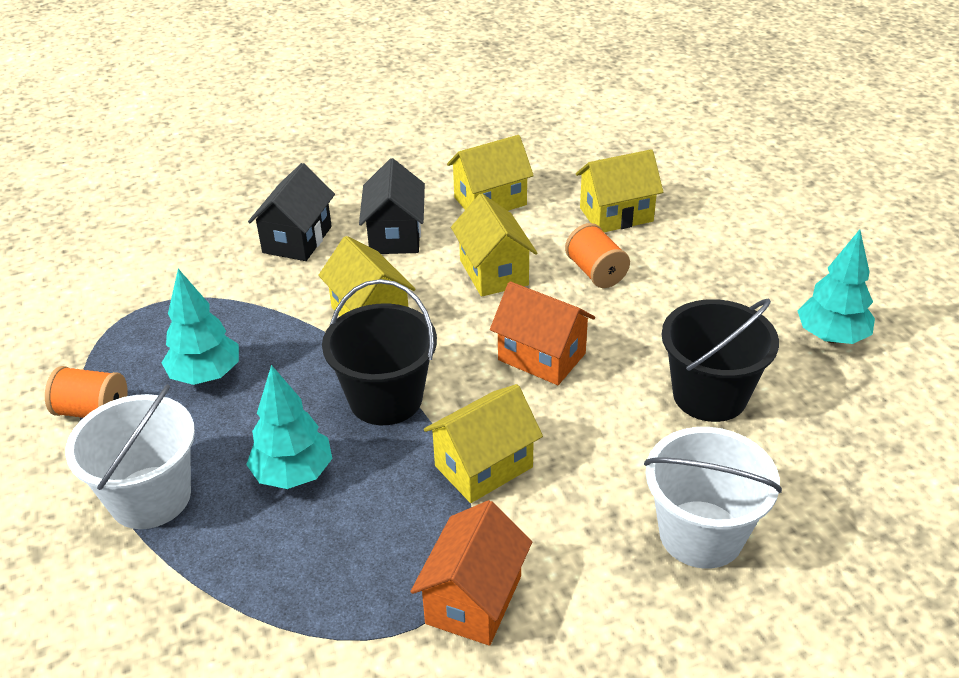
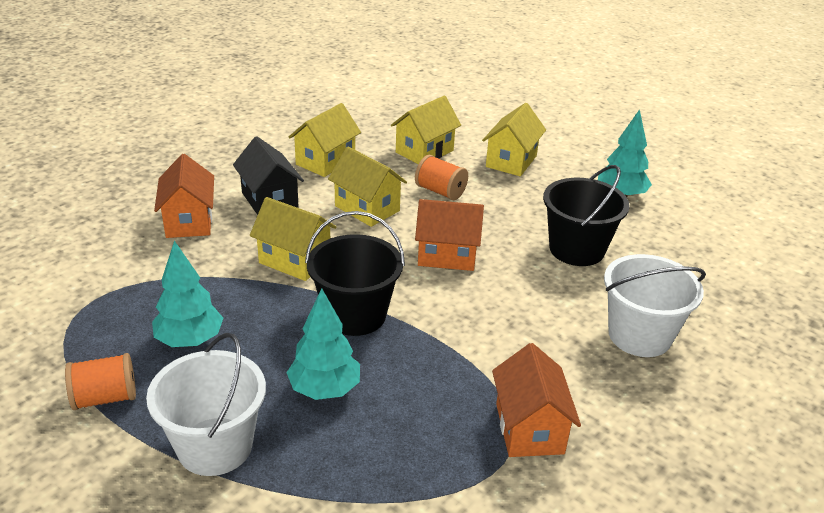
camera: 30 degrees left, 5 degrees down
(297, 239) = (189, 221): black house -> orange house
(483, 466) = (464, 339): yellow house -> yellow house (511, 161)

